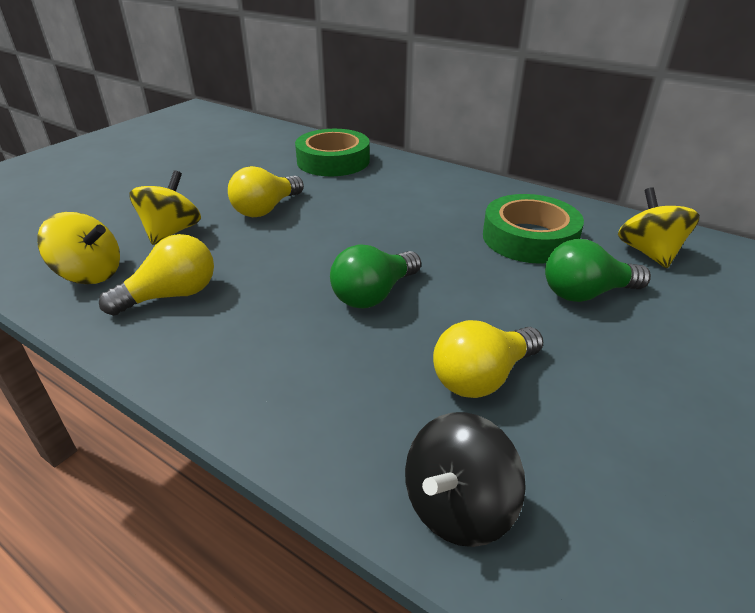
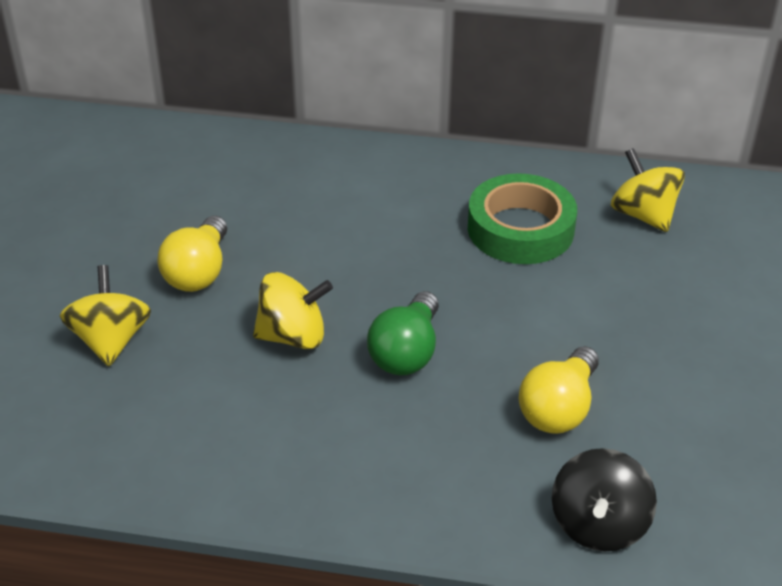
camera: 25 degrees left, 5 degrees up
(90, 274) = (70, 428): yellow spinning top -> yellow spinning top (293, 336)
(171, 295) = (193, 423): yellow light bulb -> none
(333, 161) = (220, 167): green tape -> none
(586, 293) = (606, 286): green light bulb -> none

